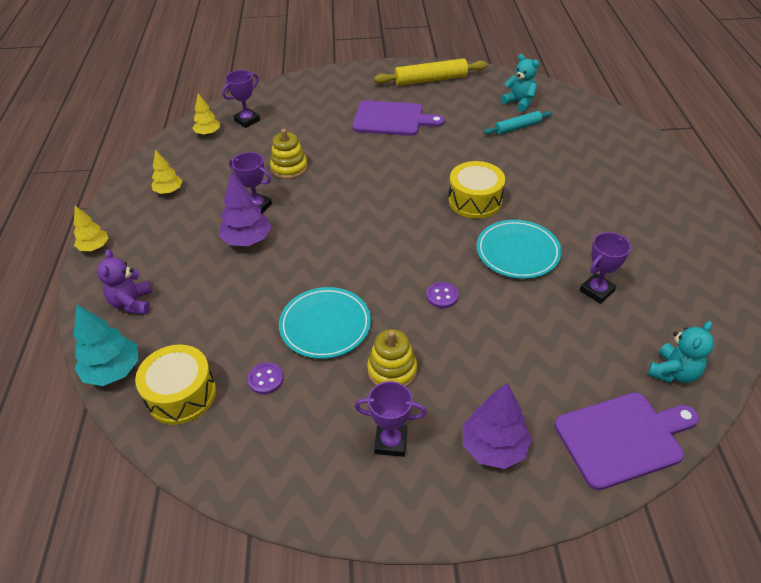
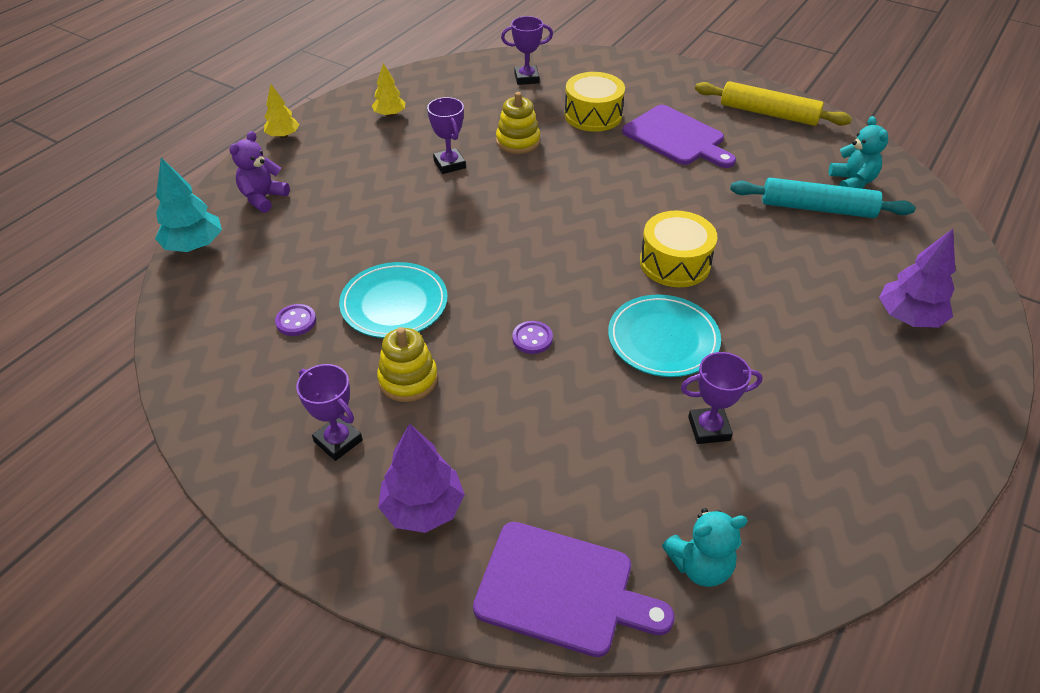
camera: 35 degrees right, 0 degrees up
(181, 394) = (221, 294): yellow drum -> yellow drum (593, 115)
(208, 133) = (478, 76): yellow tree -> none
(247, 240) = (409, 191): purple tree -> purple tree (908, 318)
(517, 127) = (817, 208): turquoise rolling pin -> turquoise rolling pin, size x1.62

